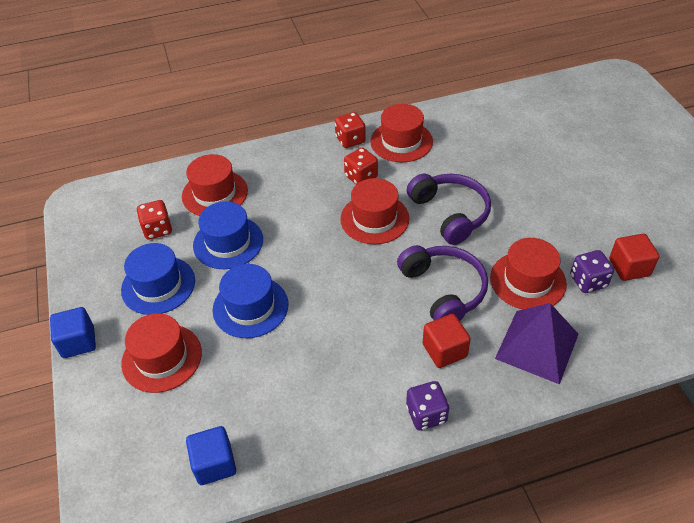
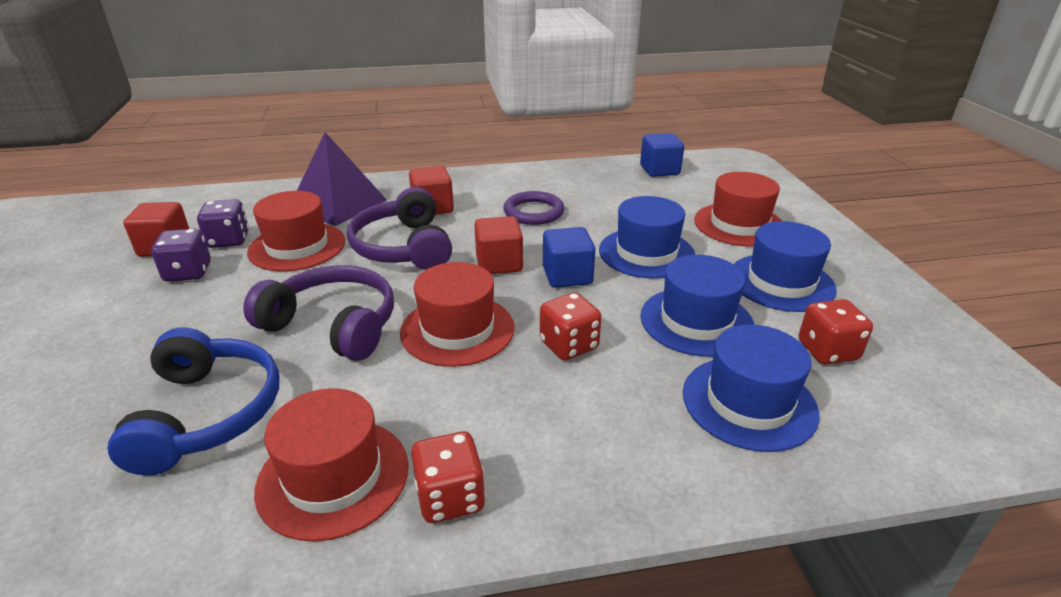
camera: 175 degrees left, 15 degrees down
(78, 342) = (849, 242): blue cube -> blue cube (567, 276)
(215, 193) = (749, 402): red hat -> blue hat
(348, 355) = (533, 212): none -> purple ring
(361, 177) = (456, 402): red dice -> red dice (569, 345)
(363, 280) = (499, 263): none -> red cube
(426, 414) = (471, 178): purple dice -> purple dice (188, 272)
(450, 213) = (333, 325): purple headphones -> purple headphones turned 135 degrees clockwise
(477, 158) = (208, 413): none -> blue headphones

